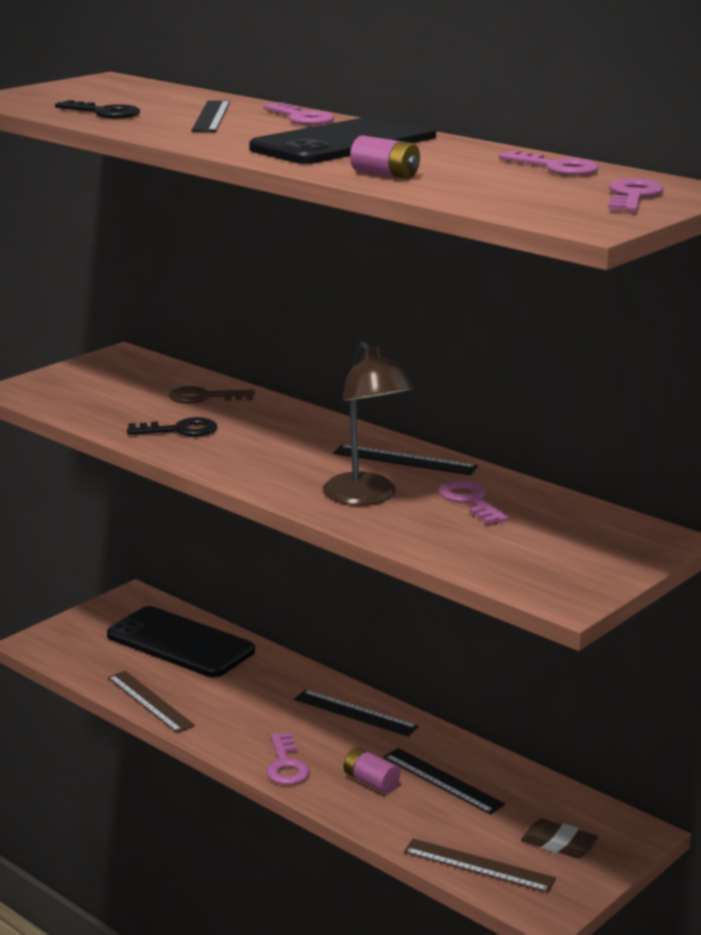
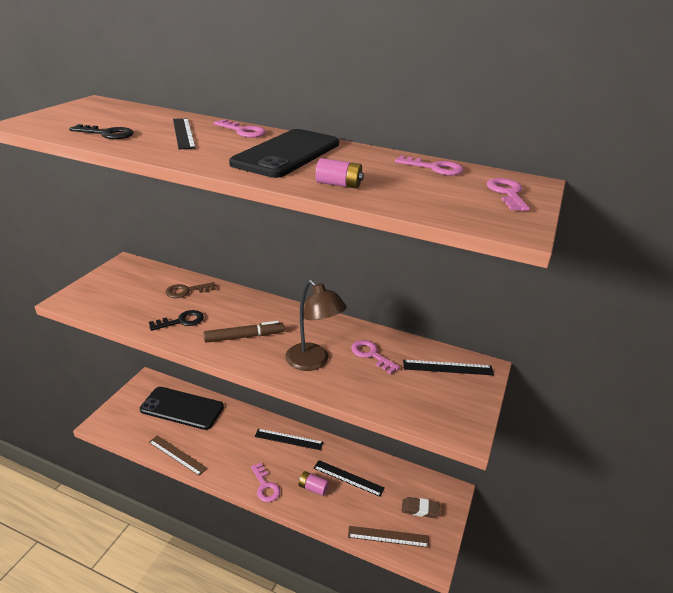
camera: 20 degrees left, 10 degrees up
(270, 457) = (244, 336): none -> brown marker
(404, 460) = (320, 326): black ruler -> black ruler (448, 367)

